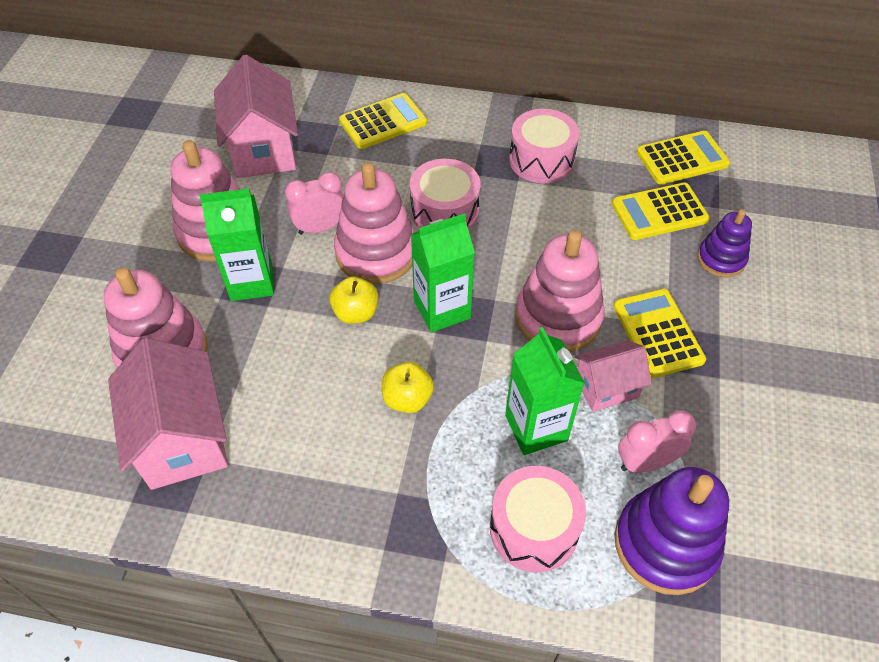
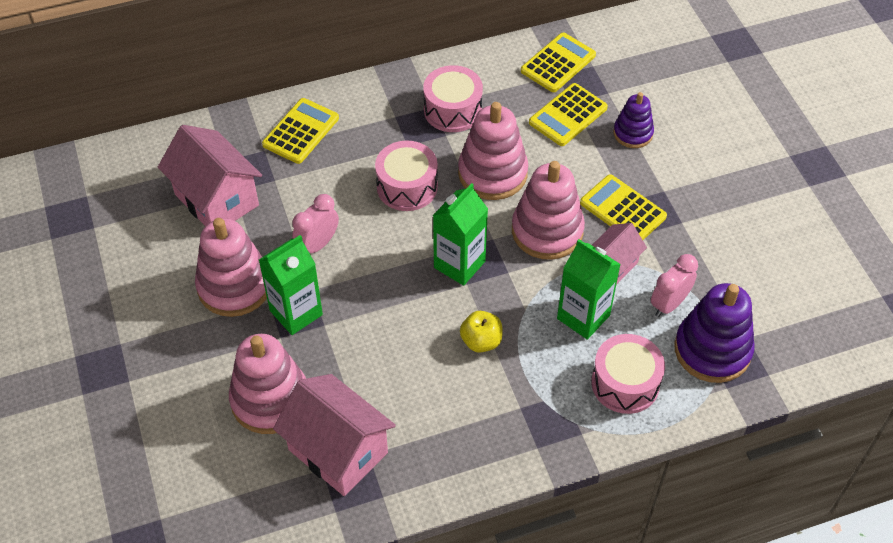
camera: 30 degrees left, 0 degrees up
(356, 313) = (397, 298): yellow apple -> none
(376, 253) = (377, 244): pink stacking toy -> pink stacking toy (492, 173)

